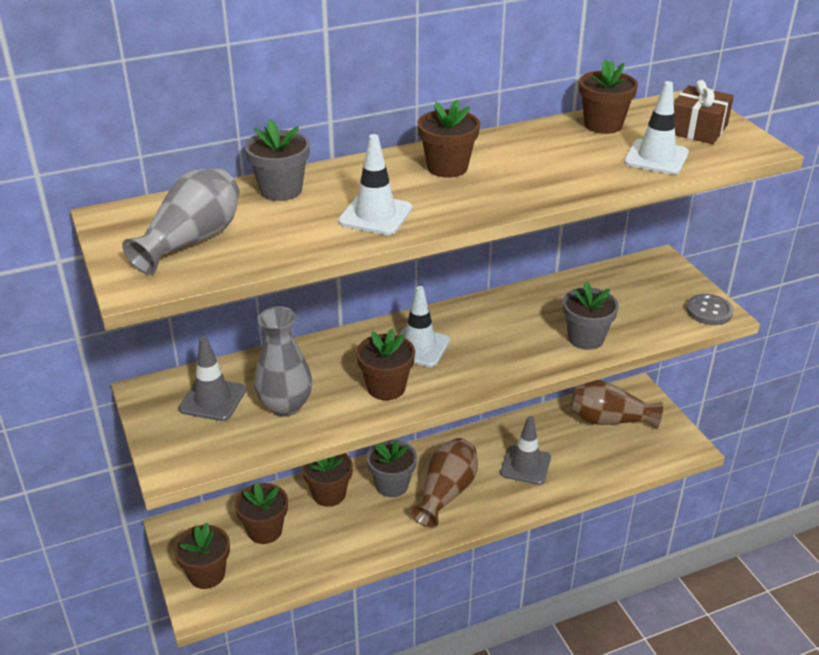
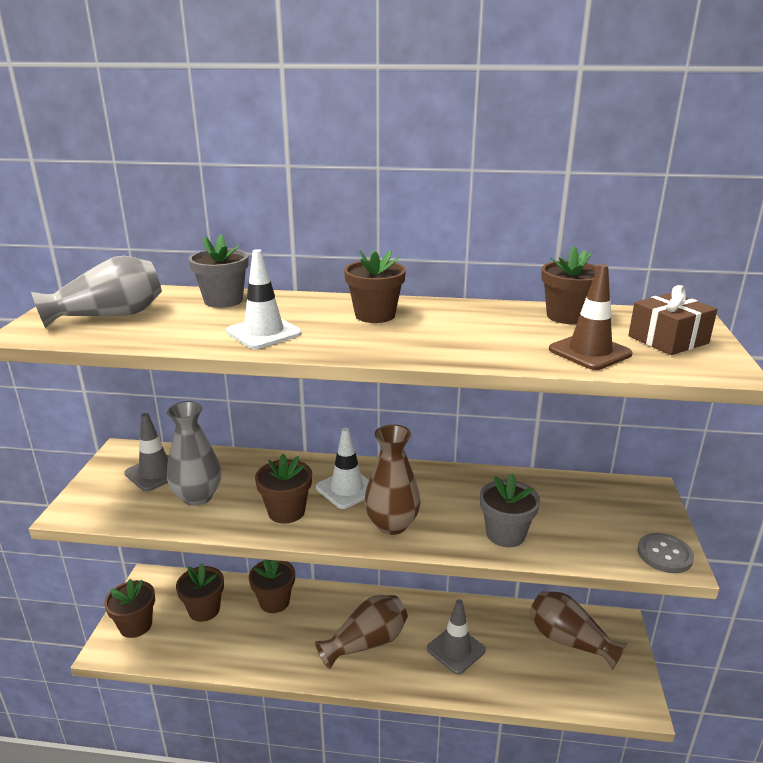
camera: 30 degrees right, 10 degrees down
(392, 485) = (328, 616): grey flower pot -> none
(489, 364) = (392, 524): none -> brown vase
(656, 157) = (589, 352): white traffic cone -> brown traffic cone

